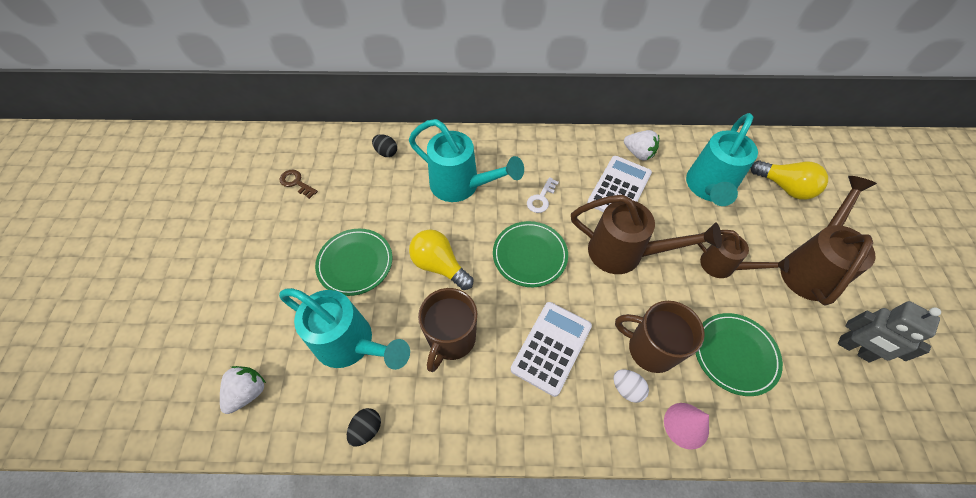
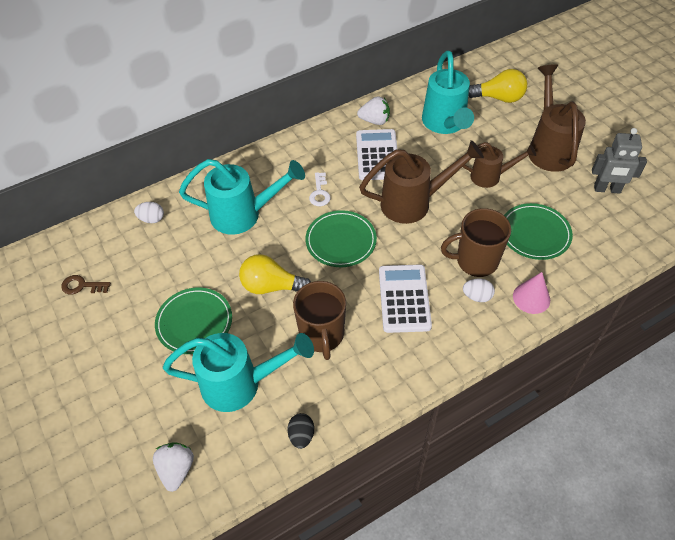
camera: 30 degrees left, 5 degrees down
(386, 152) = (152, 219): black egg -> white egg

